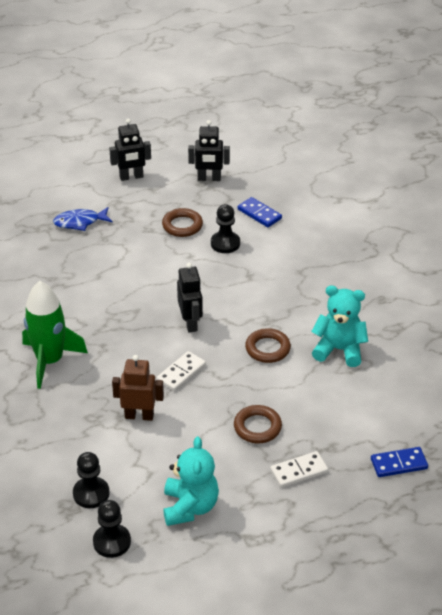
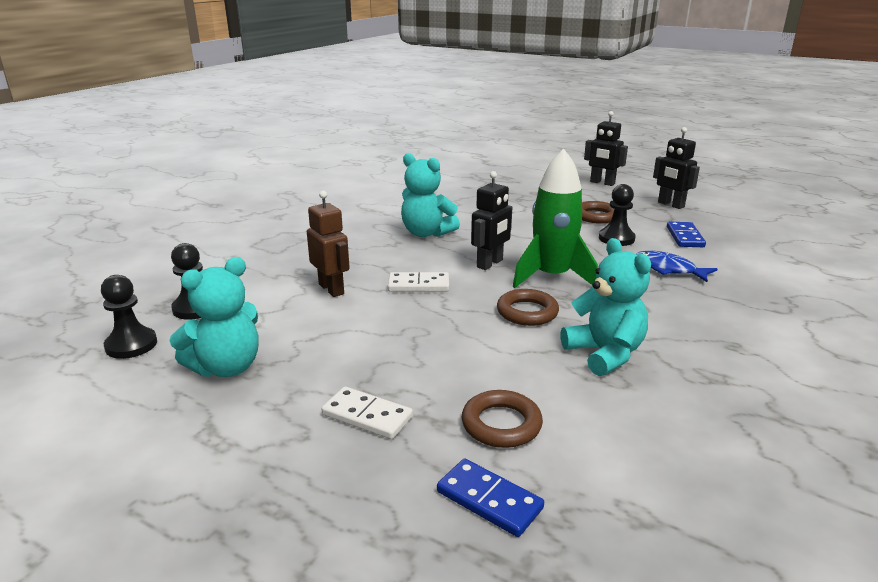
camera: 50 degrees right, 15 degrees down
(50, 361) = (346, 231): green rocket -> green rocket (552, 277)
(80, 222) = (517, 187): blue fish -> blue fish (668, 269)
(105, 322) = (426, 233): none -> turquoise teddy bear
(257, 427) = (403, 356): brown ring -> brown ring (501, 424)

